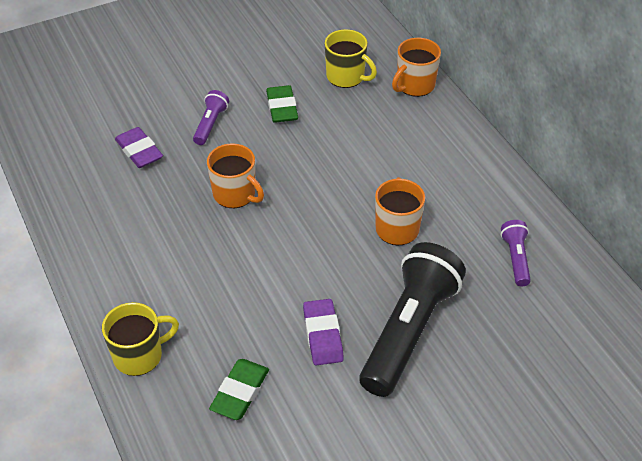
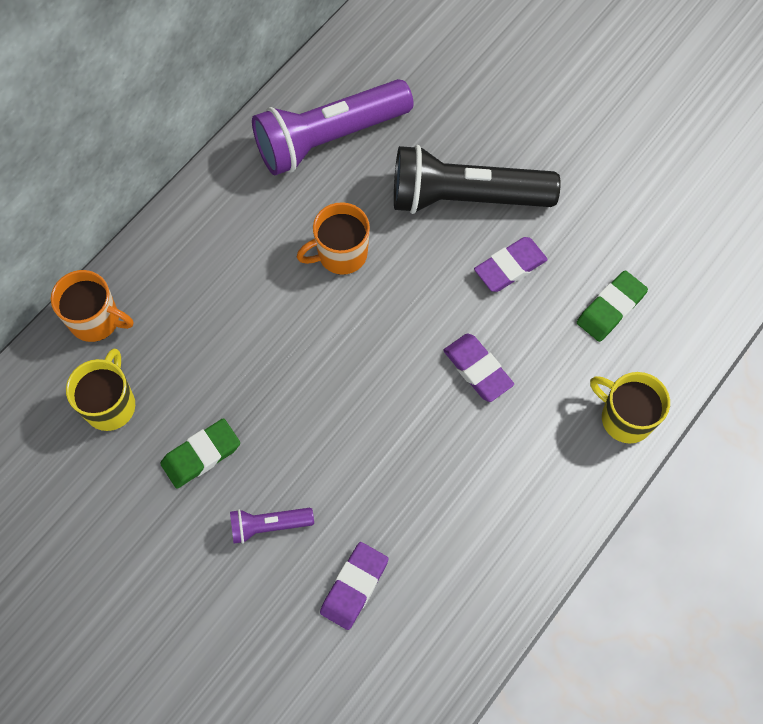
camera: 115 degrees left, 20 degrees up
(235, 194) = (371, 436): orange mug -> none
(240, 392) = (610, 308): green eraser -> green eraser turned 45 degrees counterclockwise
(245, 275) = (477, 369): none -> purple eraser
(516, 258) = (329, 138): purple flashlight -> purple flashlight, size x2.20

